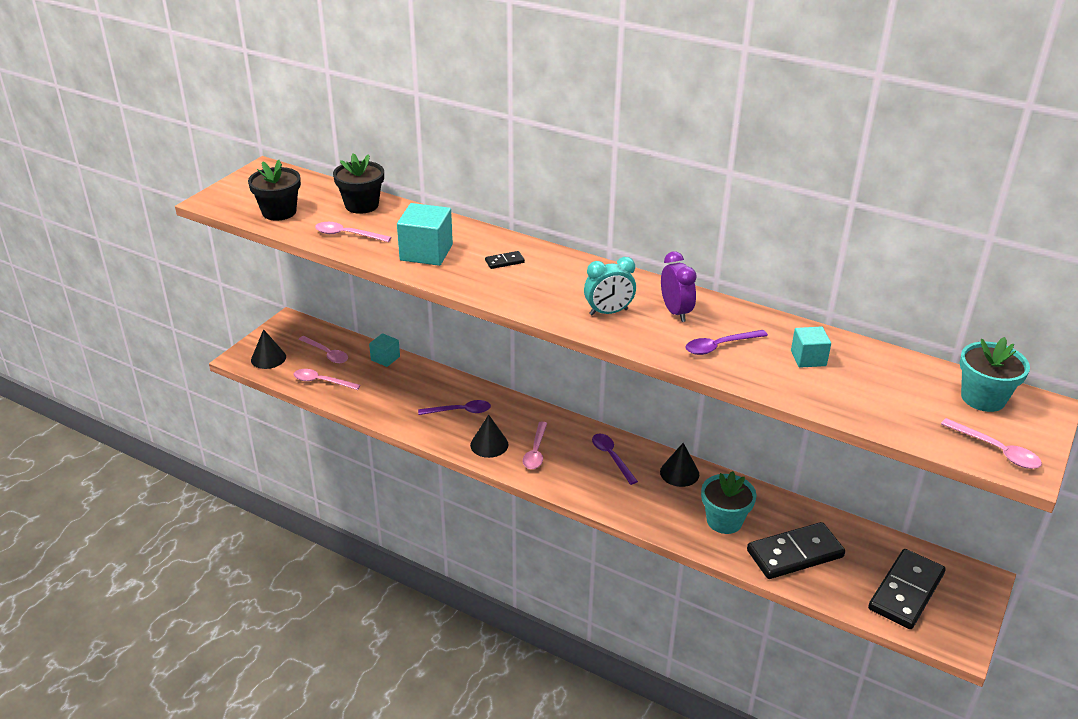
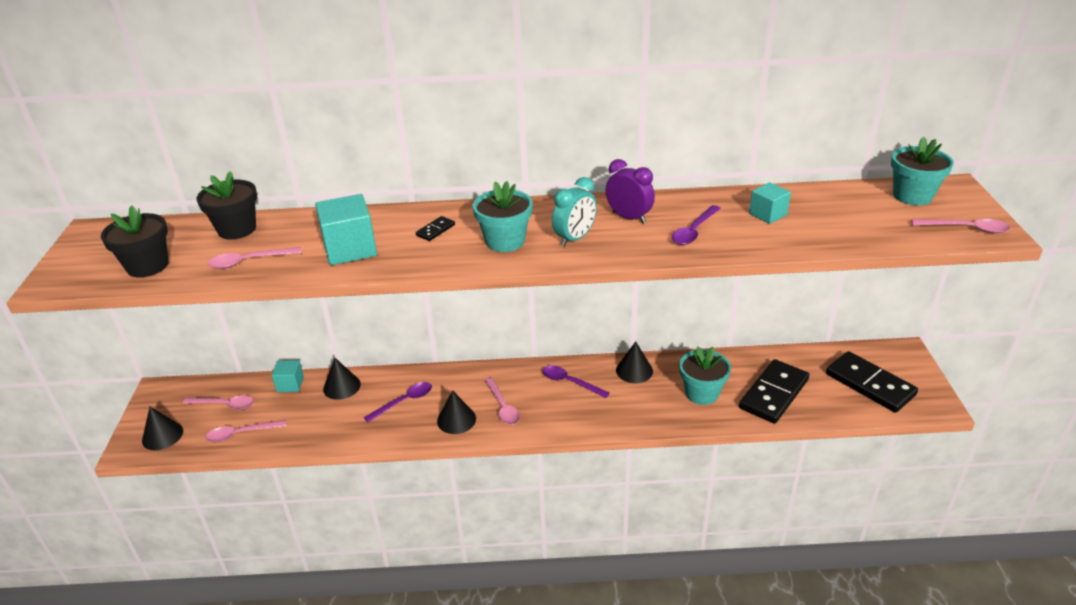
camera: 30 degrees left, 0 degrees up
(422, 377) = (341, 386): none -> black cone
(549, 292) = (505, 241): none -> turquoise flower pot
(906, 591) = (870, 384): black domino -> black domino turned 45 degrees counterclockwise

